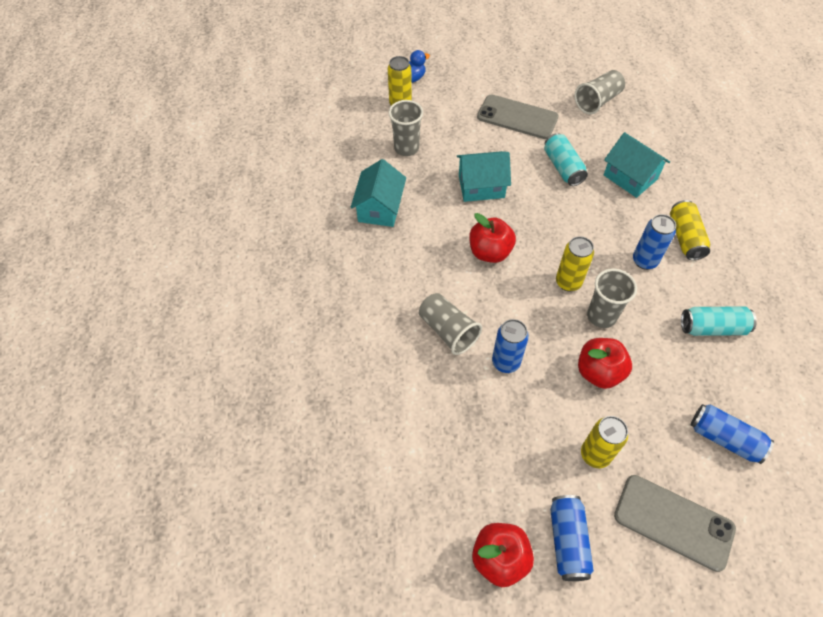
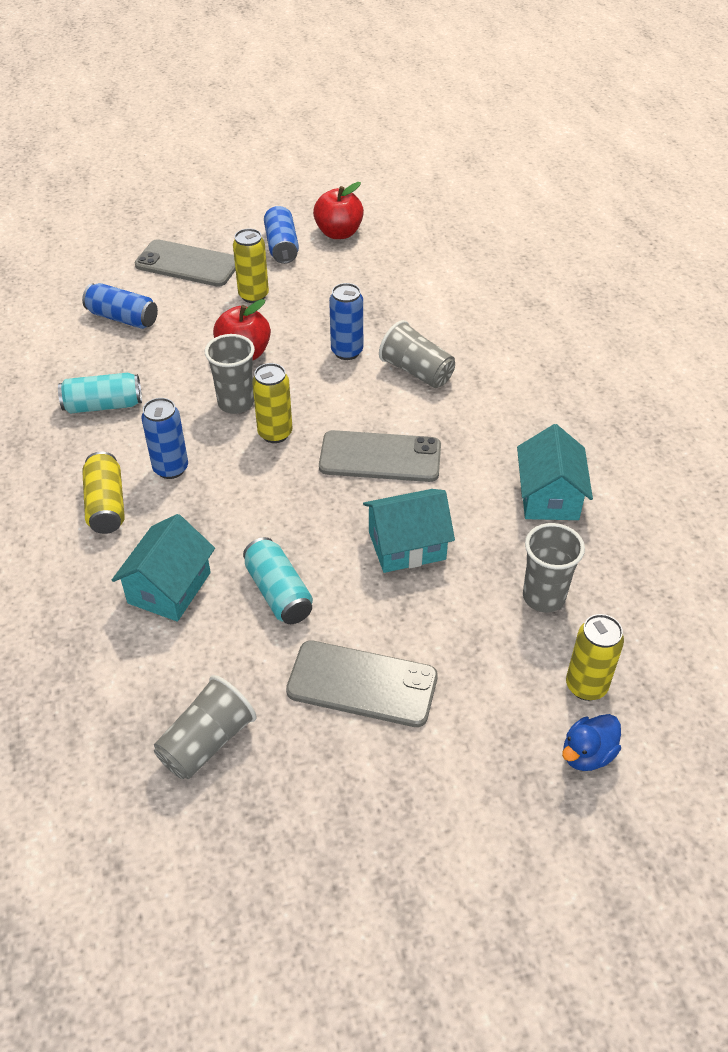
camera: 170 degrees right, 10 degrees down
(490, 252) = (380, 457): red apple -> grey phone
(630, 177) = (169, 588): turquoise house -> turquoise house turned 75 degrees clockwise

